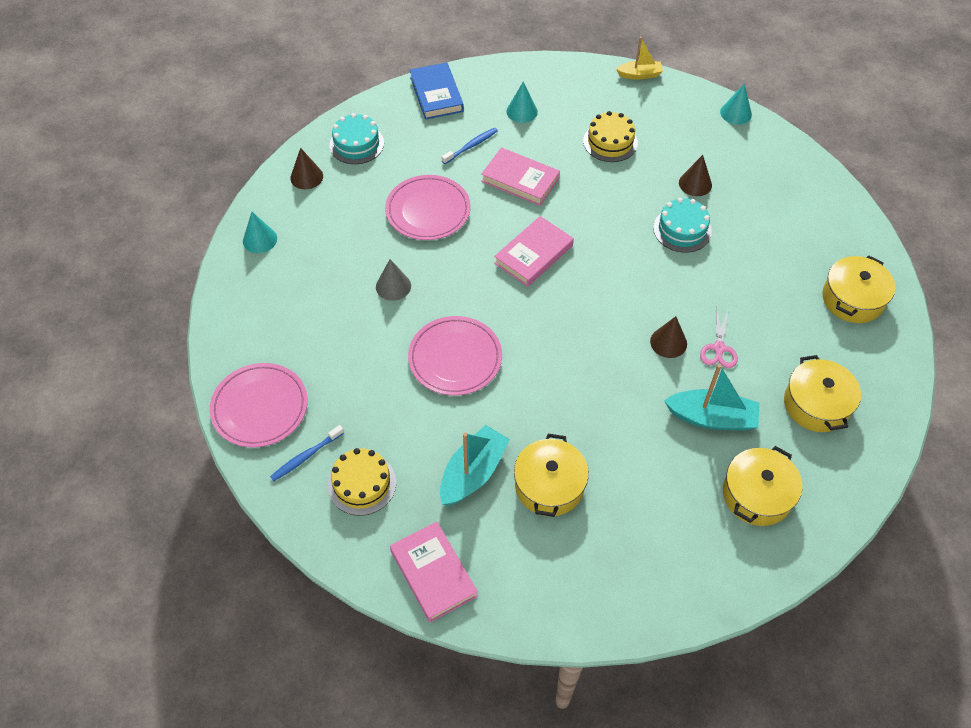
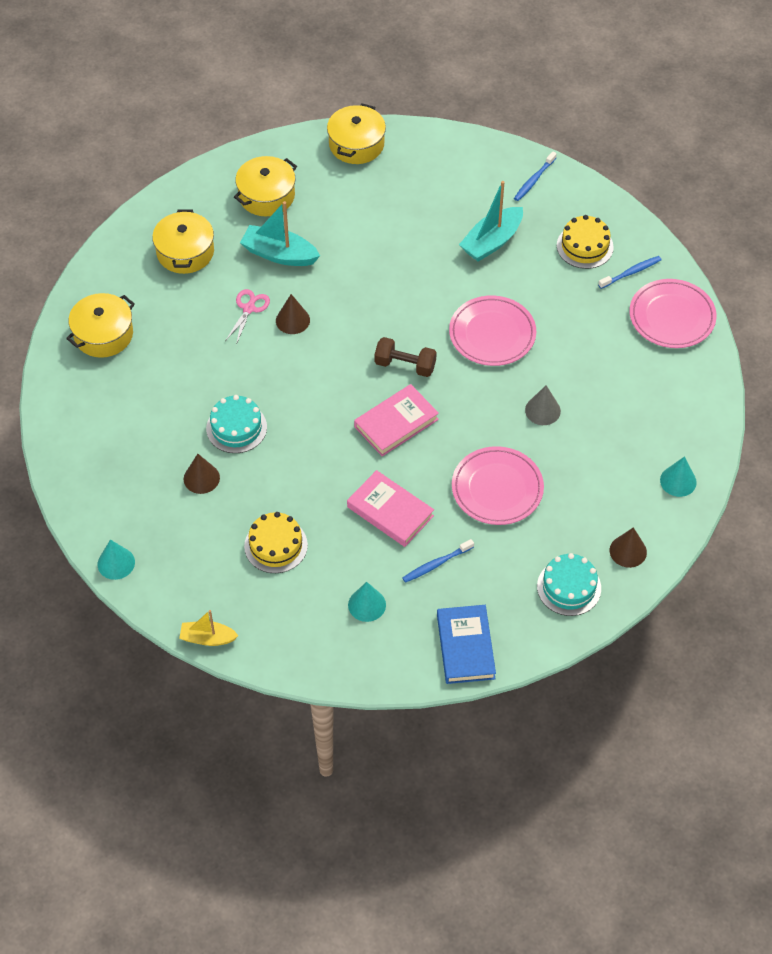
camera: 170 degrees left, 0 degrees up
(433, 573) = (534, 180): pink book -> blue toothbrush
(539, 311) = (405, 365): none -> brown dumbbell
(549, 485) = (431, 224): yellow pot -> yellow pot (356, 144)

